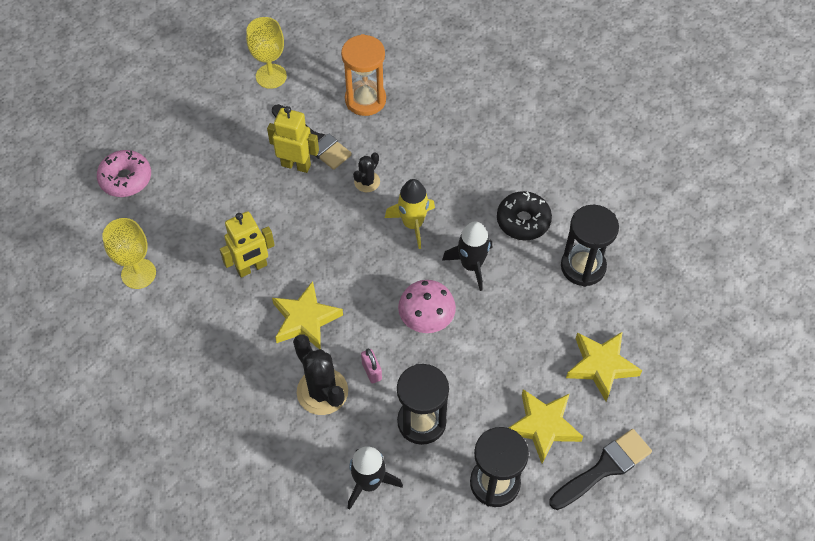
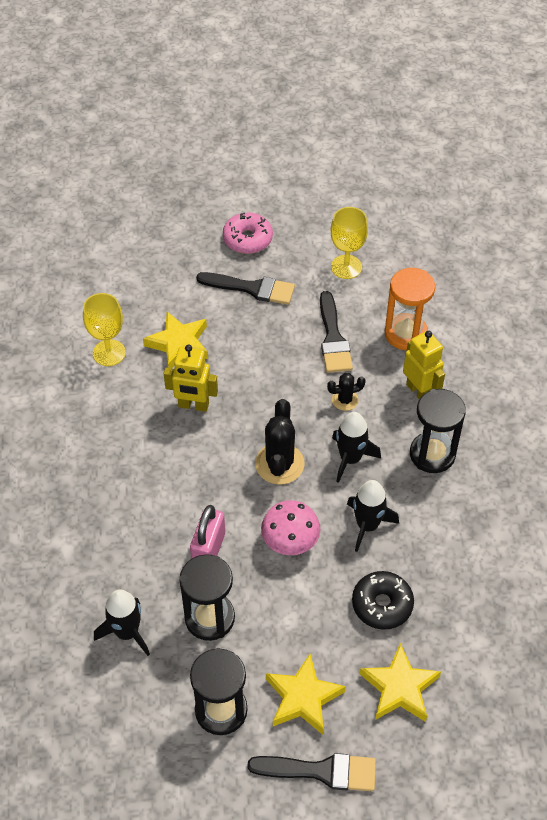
camera: 40 degrees right, 5 degrees down
(126, 179) = (164, 276): pink donut -> pink donut (247, 239)
(210, 142) = (251, 288): none -> black brush
(296, 165) = (301, 349): yellow robot -> yellow robot (419, 391)
(305, 319) = (196, 473): yellow star -> yellow star (178, 344)
(322, 391) = (157, 537): black cactus -> black cactus (279, 464)
(371, 371) = (208, 550): pink padlock -> pink padlock, size x1.76
(412, 224) = (350, 458): yellow rocket -> black rocket
(523, 221) = (447, 520): black donut -> black donut (382, 604)
(583, 267) = (463, 595): black hourglass -> black hourglass (432, 454)

